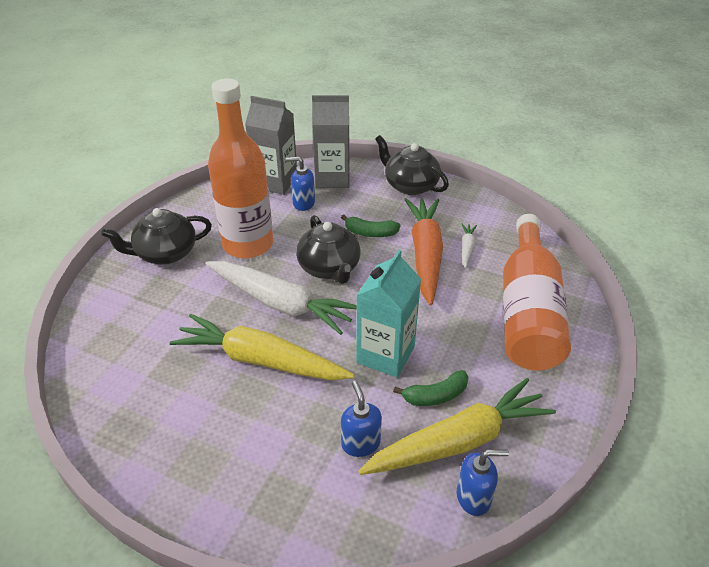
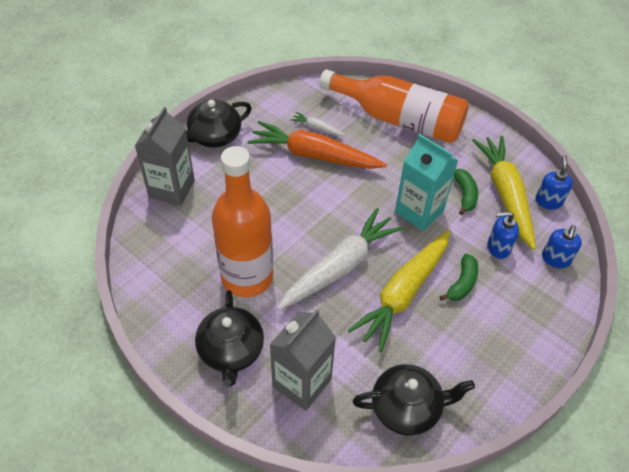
camera: 75 degrees left, 10 degrees up
(275, 182) = (153, 236): grey carton -> grey carton (302, 383)
(303, 203) = (202, 220): blue soap dispenser -> blue soap dispenser (555, 259)
(329, 268) = (307, 222): black teapot -> black teapot (407, 408)
(370, 233) = (270, 183): green banana -> green banana (462, 283)

